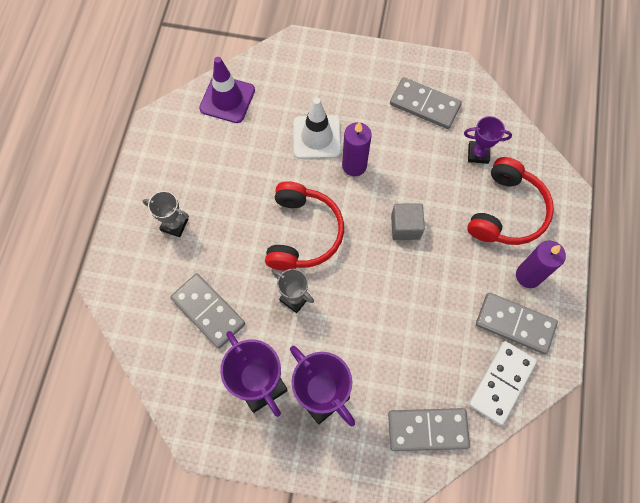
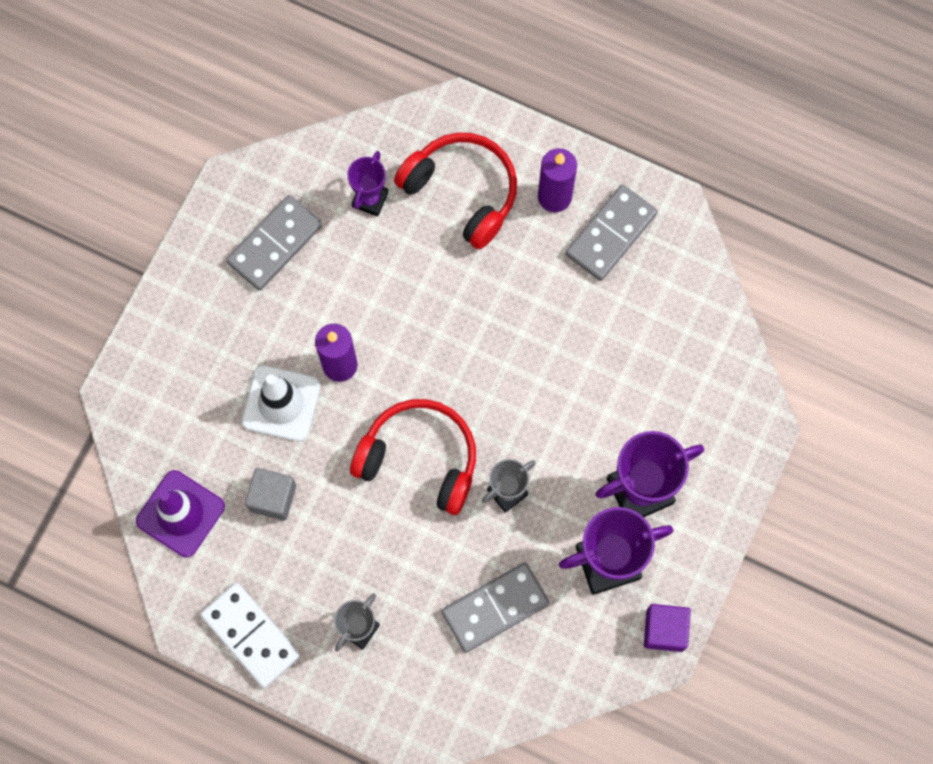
camera: 75 degrees left, 5 degrees up
(218, 441) = (664, 630): none -> purple cube
(405, 227) = (448, 325): grey cube -> grey cube (273, 497)
(427, 430) = (711, 377): grey domino -> none
(501, 383) = (677, 274): white domino -> white domino (251, 635)

